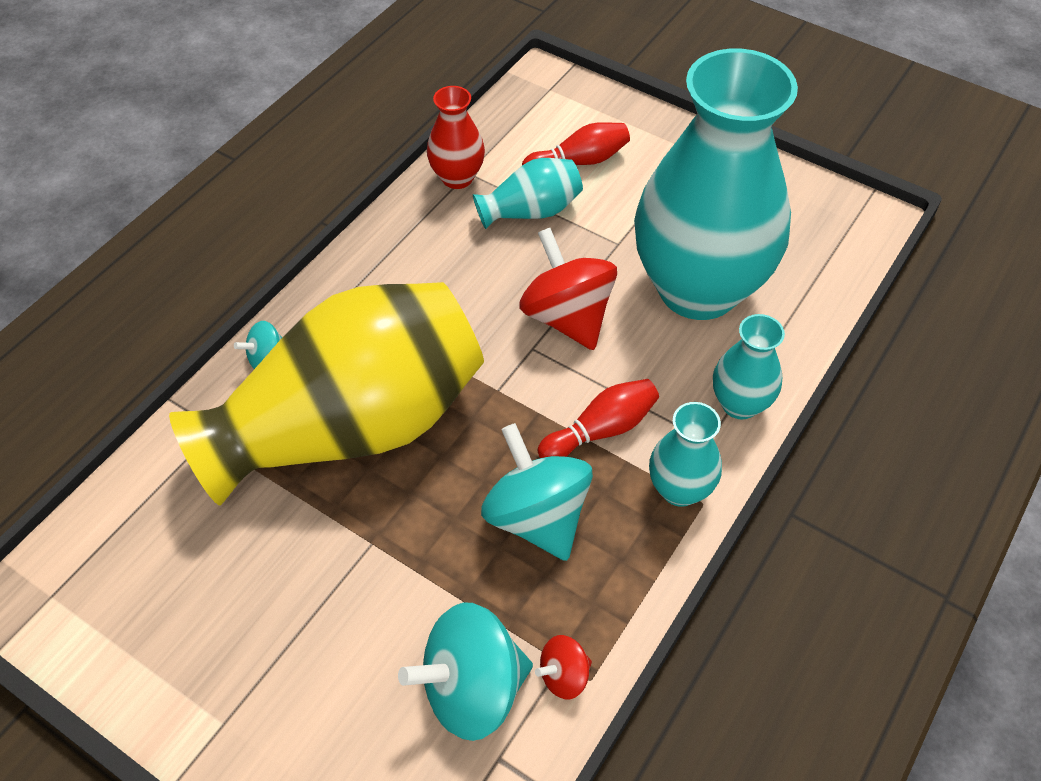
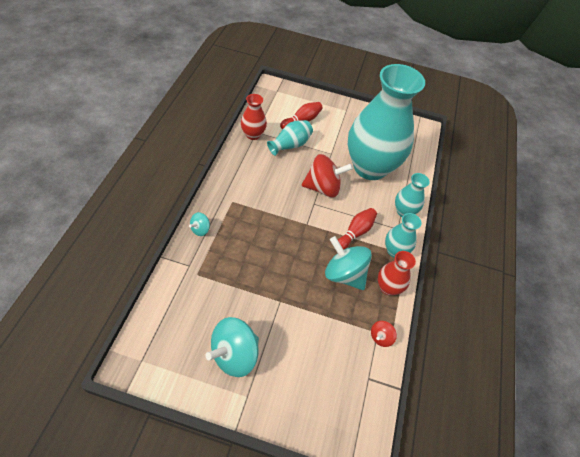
camera: 25 degrees left, 0 degrees up
(351, 426) = (251, 252): yellow vase -> none
(472, 688) = (347, 352): turquoise spinning top -> turquoise spinning top (234, 354)
(567, 317) = (323, 188): red spinning top -> red spinning top turned 135 degrees clockwise
(628, 568) = (388, 287): none -> red vase

